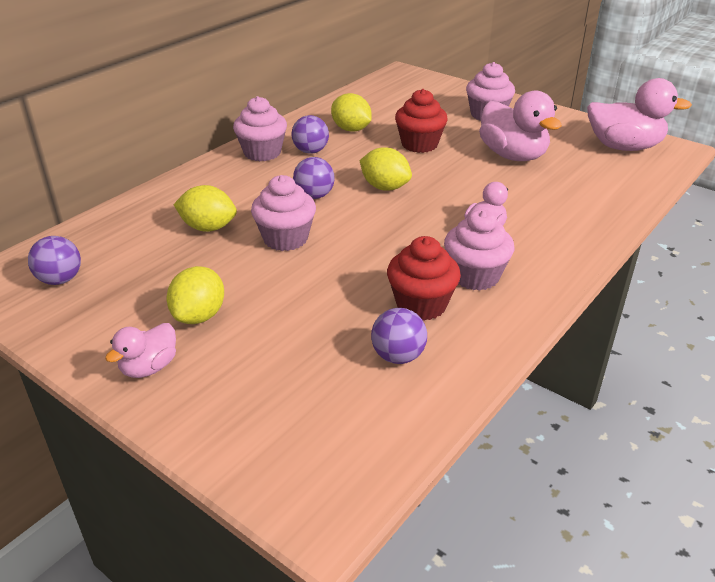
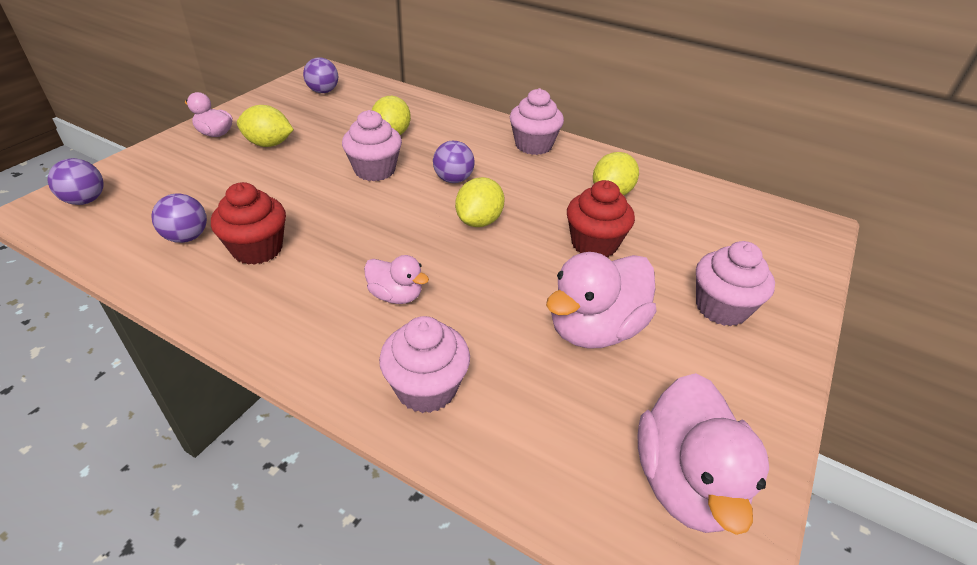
camera: 80 degrees right, 5 degrees up
(310, 151) = (547, 171): purple ball -> purple ball (85, 200)
(475, 276) = (299, 285): pink cupcake -> pink cupcake (426, 388)

